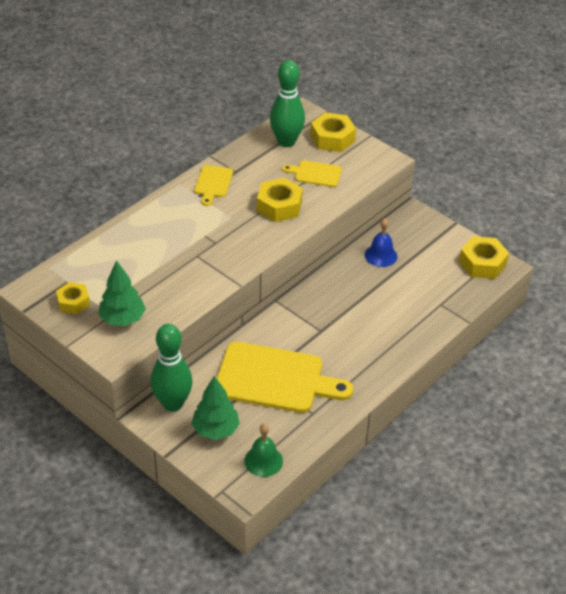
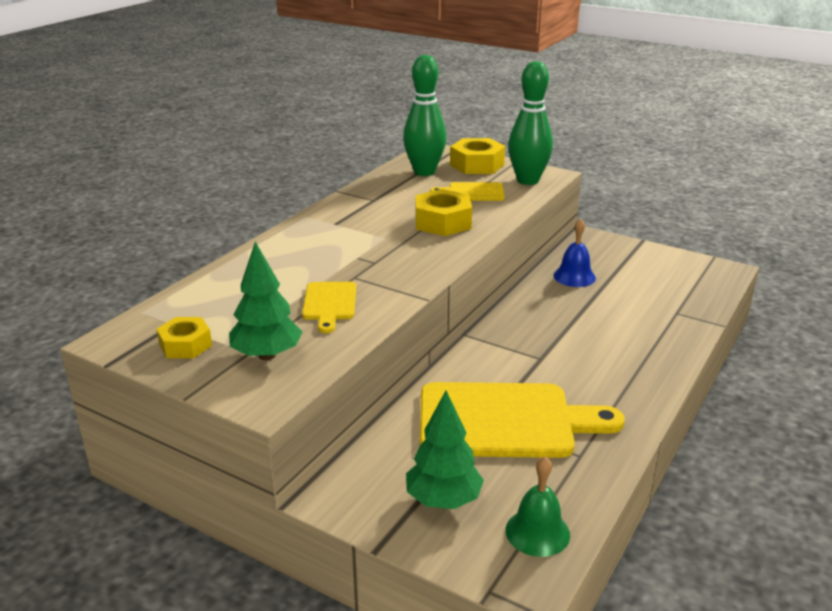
camera: 10 degrees left, 15 degrees down
(173, 403) = (363, 474): green bowling pin -> green bowling pin (528, 180)
(213, 183) = (349, 212): yellow cutting board -> yellow cutting board (329, 304)
(482, 263) = (699, 270): yellow nut -> none

